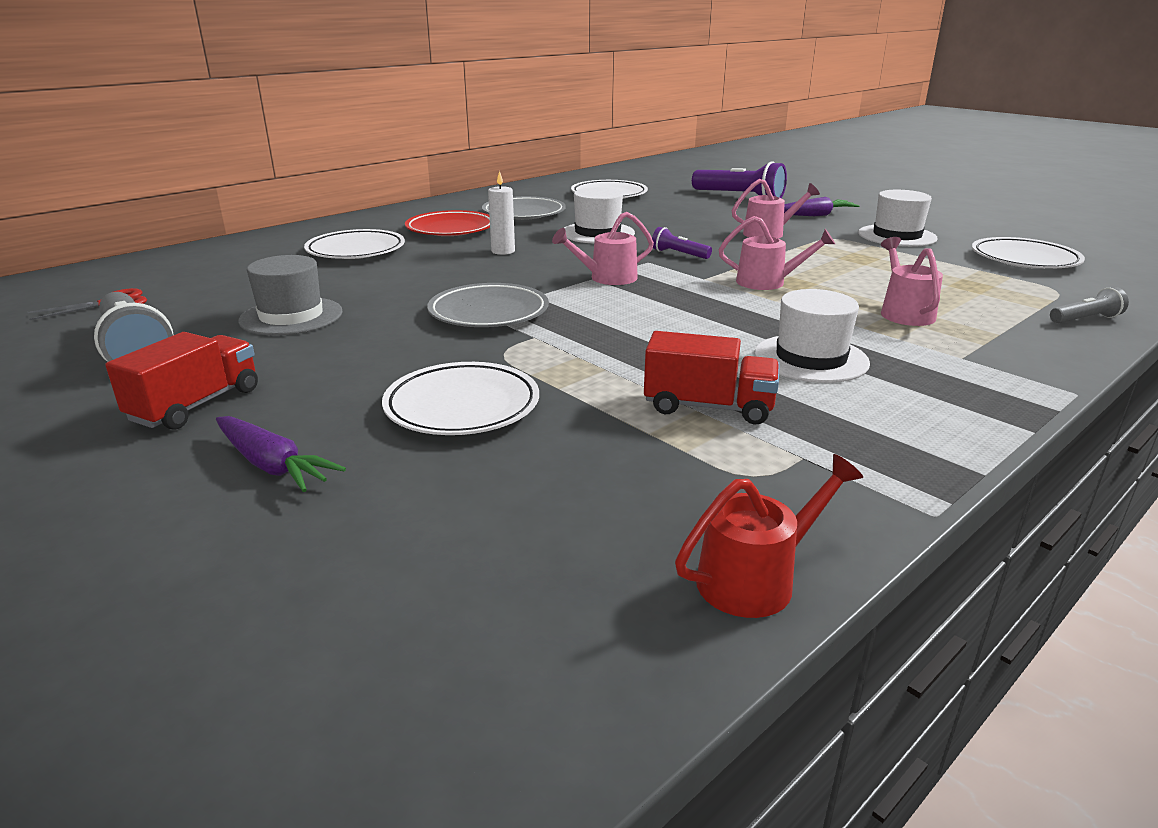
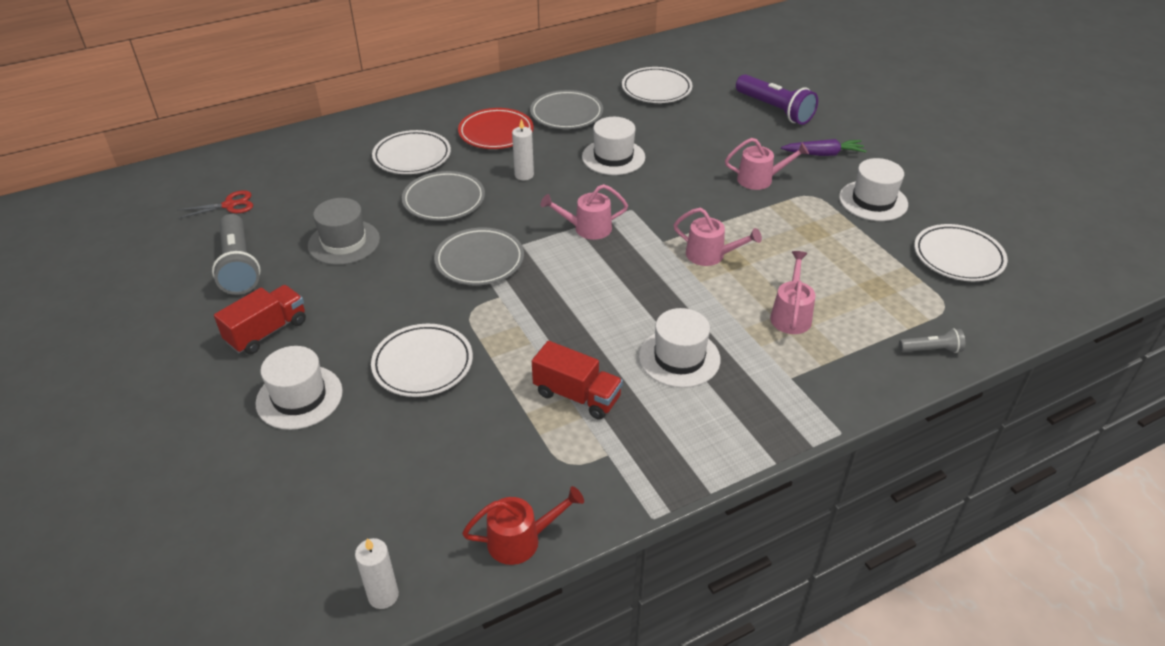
camera: 15 degrees right, 15 degrees up
(273, 465) = (299, 397): purple carrot -> white hat
(414, 275) = (444, 200): none -> grey plate
(554, 717) = (383, 595): none -> white candle
(679, 254) = (663, 202): purple flashlight -> none

